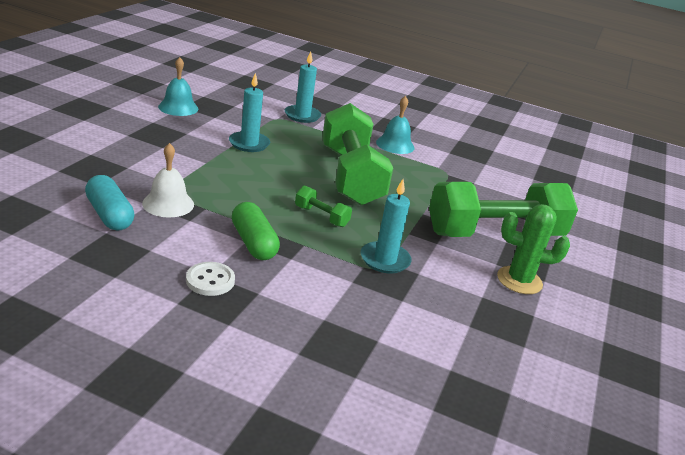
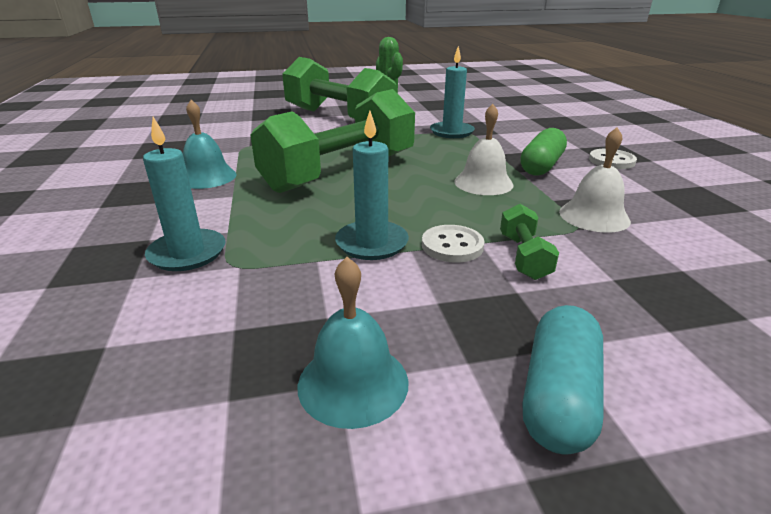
camera: 120 degrees left, 0 degrees up
(109, 215) = (681, 229): turquoise capsule -> turquoise capsule (559, 396)
(215, 155) = (452, 246): none -> white button
(263, 204) = (483, 183): none -> white bell
(321, 216) = (445, 160): green dumbbell -> green dumbbell (523, 256)

